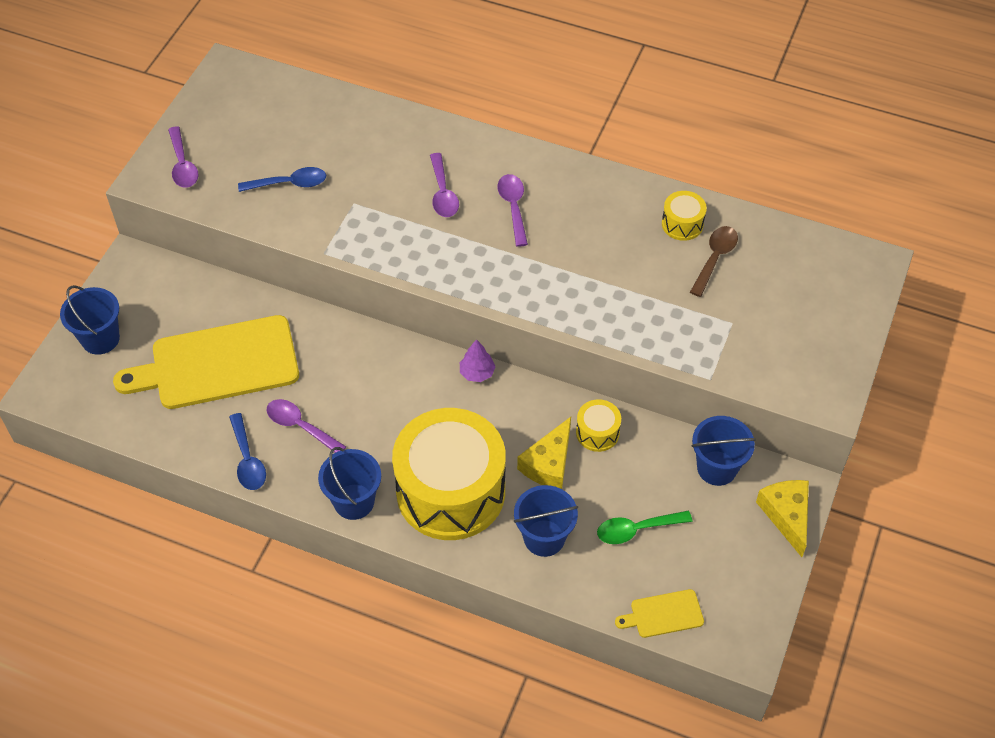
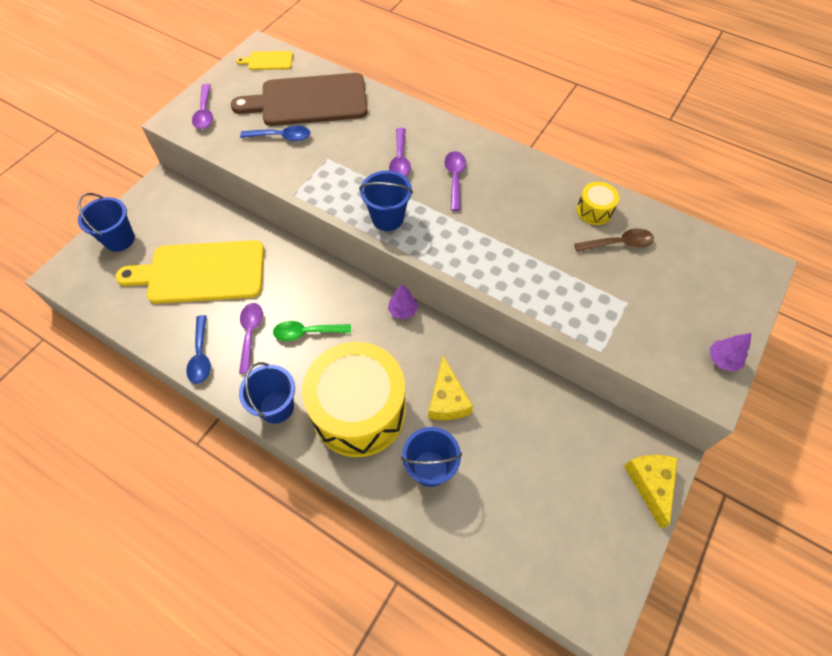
camera: 10 degrees right, 5 degrees up
(300, 426) = (250, 334): purple spoon -> purple spoon turned 45 degrees clockwise
(311, 132) = (309, 101): none -> brown cutting board
(548, 463) = (447, 399): yellow cheese -> yellow cheese turned 45 degrees counterclockwise
(597, 433) = (493, 378): yellow drum -> none
(636, 530) = (513, 474): green spoon -> green spoon (307, 332)
(663, 614) = (525, 564): yellow cutting board -> yellow cutting board (268, 61)
(715, 258) = (619, 244): brown spoon -> brown spoon turned 45 degrees clockwise
(717, 468) = (592, 427): blue bucket -> blue bucket (387, 218)
(839, 368) = (722, 360): none -> purple tree

